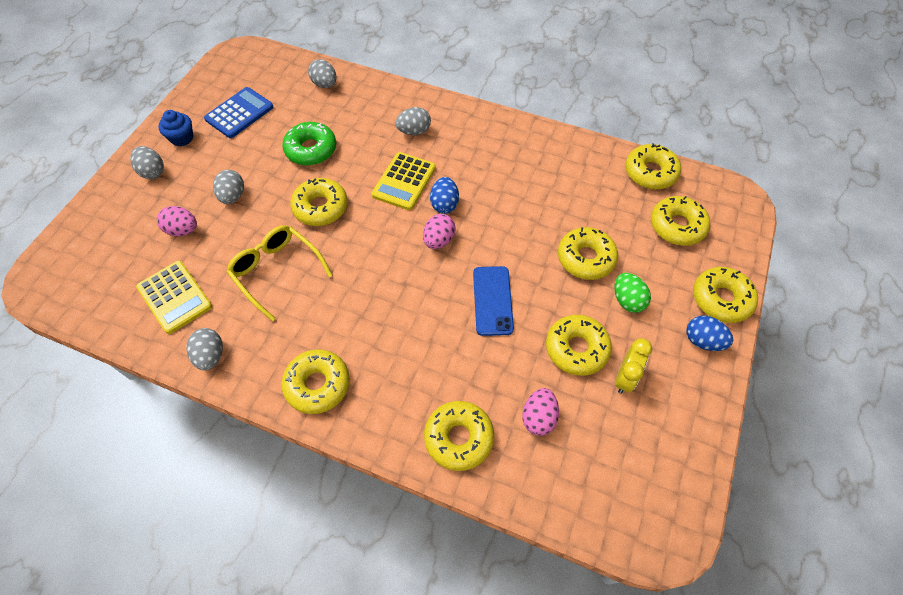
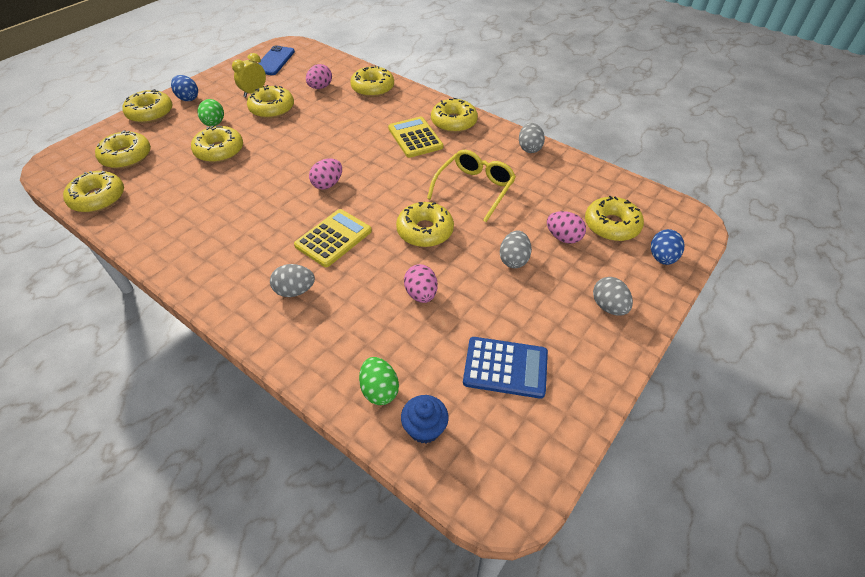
camera: 165 degrees left, 10 degrees down
(129, 256) = (611, 225): none -> yellow donut
(175, 297) = (562, 187): yellow calculator -> yellow calculator (415, 138)
(182, 138) = (580, 345): blue cupcake -> blue cupcake (424, 428)
(239, 113) = (505, 367): blue calculator -> blue calculator turned 135 degrees counterclockwise
(276, 271) = (474, 189): yellow glasses -> yellow glasses turned 120 degrees counterclockwise
(311, 149) = (421, 294): green donut -> pink egg
(325, 84) = (379, 390): grey egg -> green egg
(444, 204) = (306, 210): blue egg -> blue egg (662, 258)
(492, 300) = (310, 140): blue phone -> blue phone (274, 61)

